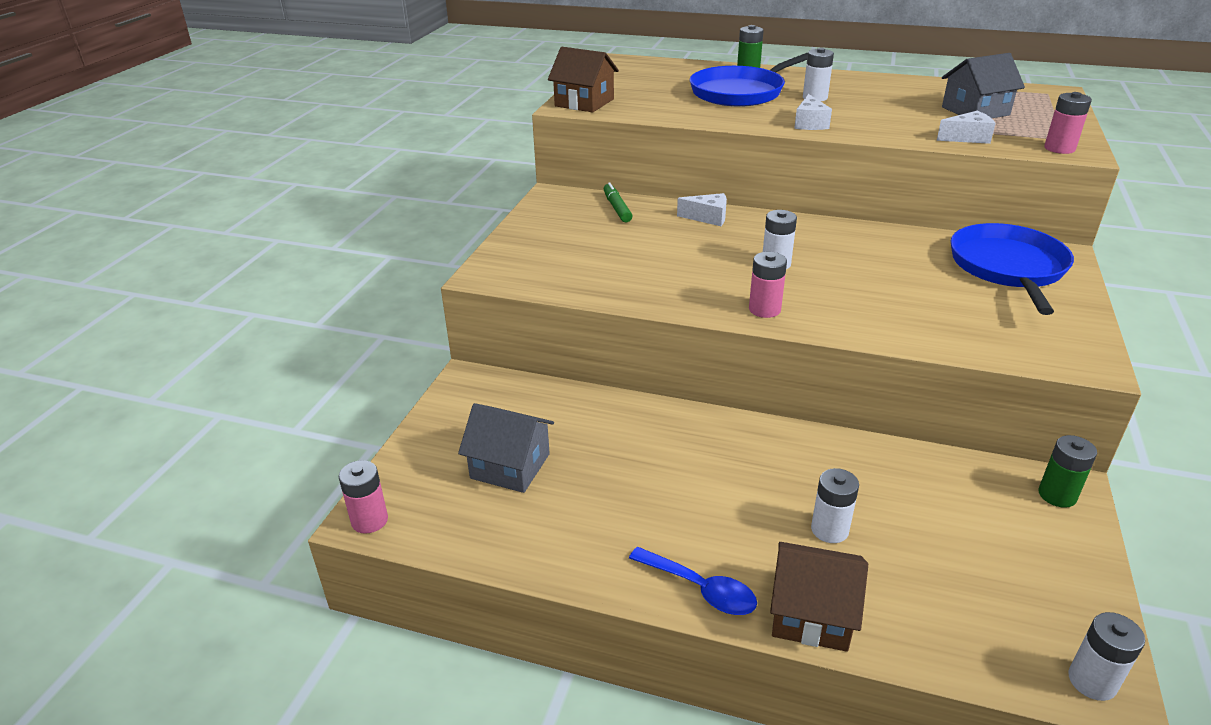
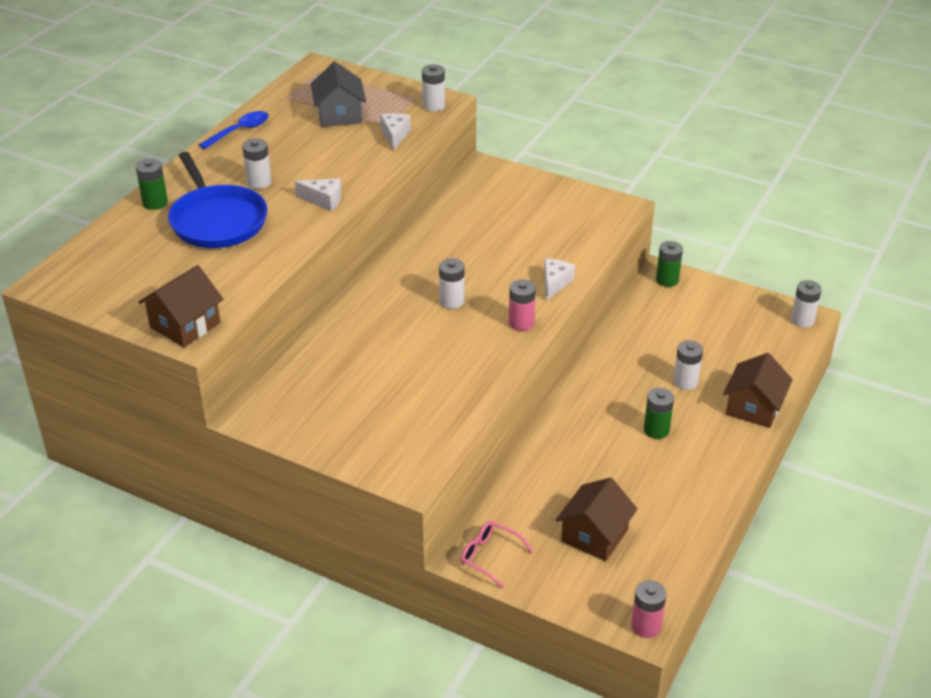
camera: 80 degrees left, 5 degrees up
(469, 394) = (490, 556): none -> pink glasses
(510, 466) = (594, 535): grey house -> brown house
(617, 208) = (303, 375): green marker -> none
(700, 589) = (731, 451): blue spoon -> blue spoon (240, 131)
(708, 218) = (351, 321): white cheese -> white cheese (555, 283)
(713, 506) = (656, 430): none -> green battery
(1008, 268) = (496, 196): blue pan -> none
(1059, 148) = (433, 106): pink battery -> white battery

